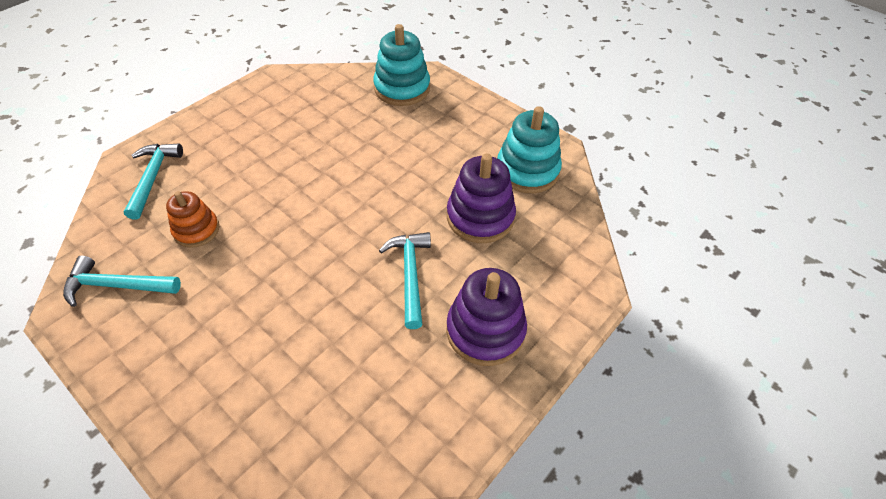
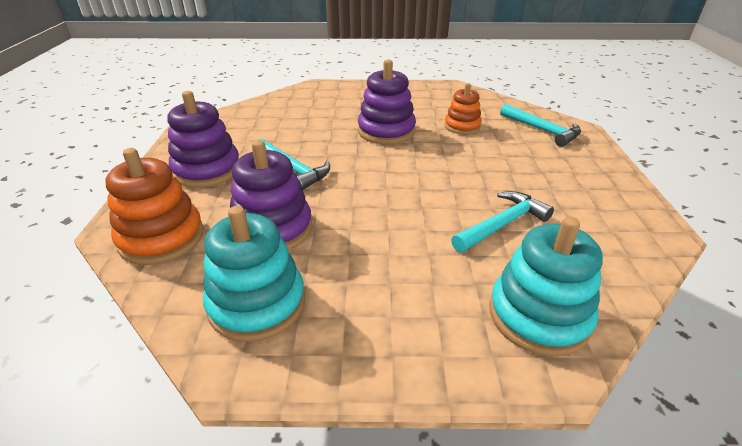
camera: 140 degrees right, 15 degrees down
(117, 285) = (450, 99): turquoise hammer -> turquoise hammer (502, 224)
(267, 274) = (386, 131): none -> purple stacking toy
(562, 259) = (162, 238): none -> orange stacking toy

